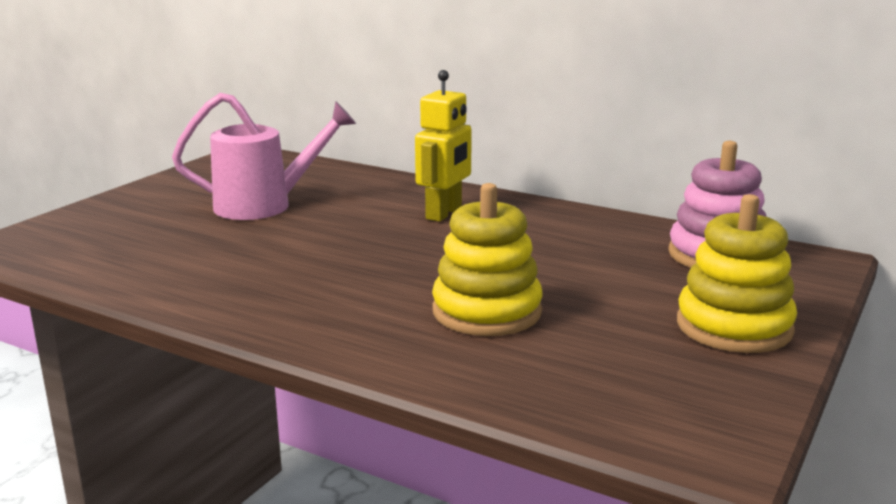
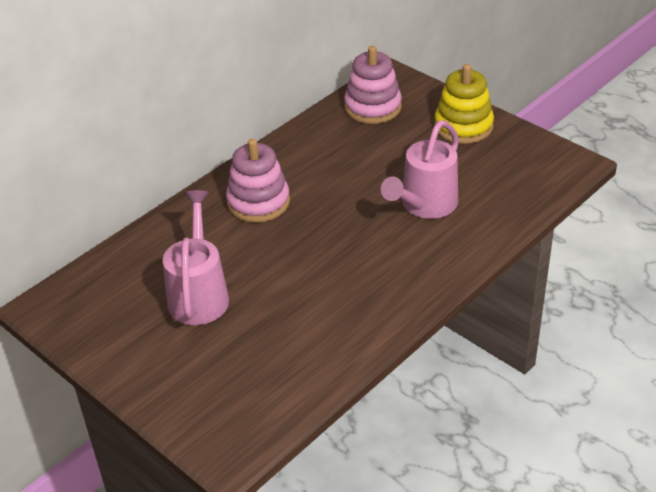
camera: 75 degrees left, 20 degrees up
(444, 213) = (258, 202): yellow robot -> pink stacking toy
(487, 312) = (424, 206): yellow stacking toy -> pink watering can

